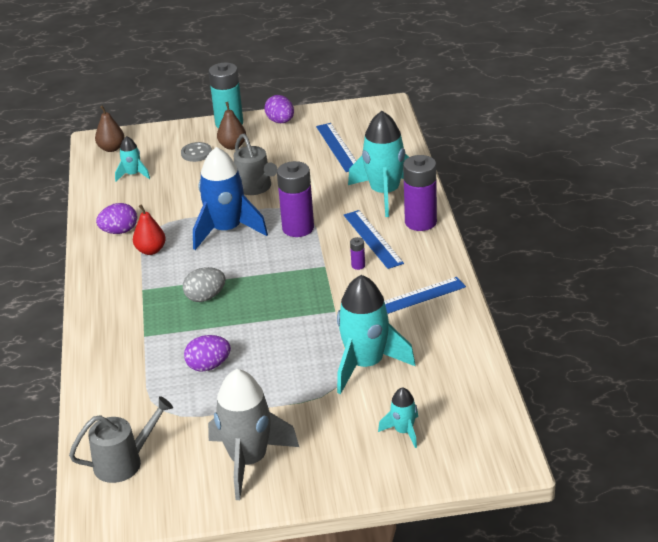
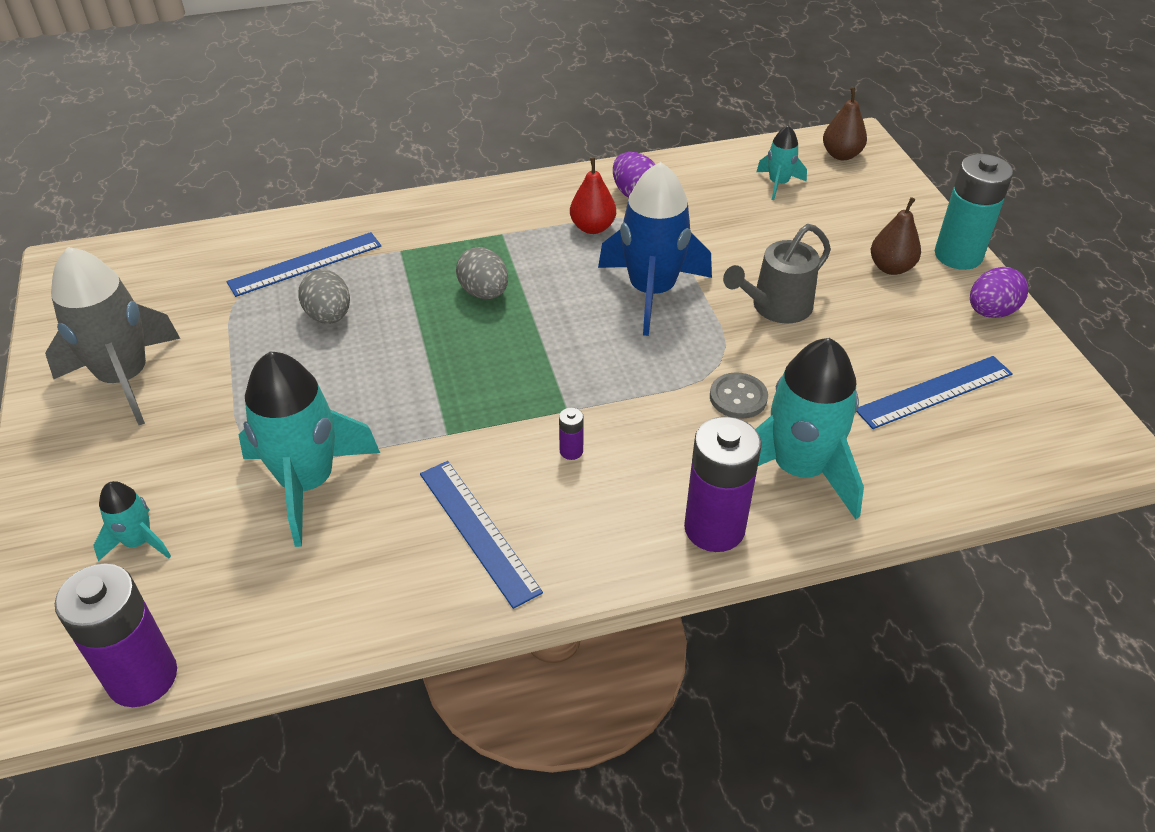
camera: 80 degrees right, 10 degrees up
(124, 462) = (156, 271): grey watering can -> none
(196, 153) = (856, 234): grey button -> grey button (738, 397)
(208, 366) = (329, 316): purple egg -> grey egg
(298, 228) = (669, 368): purple battery -> purple battery (142, 677)
(372, 239) = (651, 463): blue ruler -> blue ruler (305, 264)

